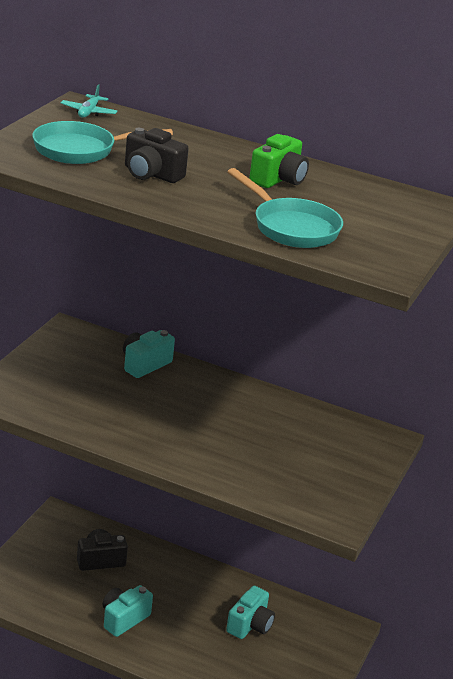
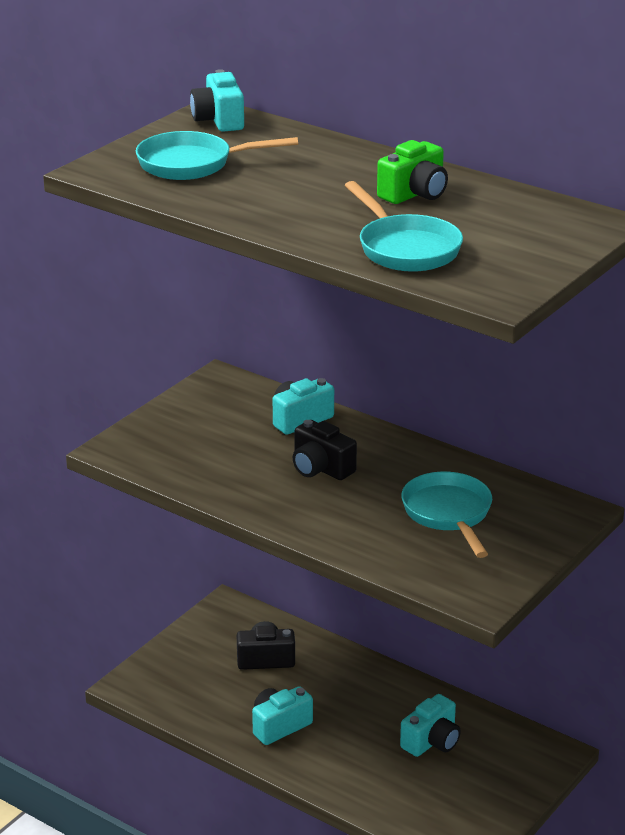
camera: 15 degrees right, 0 degrees up
(89, 112) = (219, 120): turquoise plane -> turquoise camera
(151, 174) = (264, 190): black camera -> black camera (321, 468)
(289, 445) = (448, 514): none -> turquoise pan

